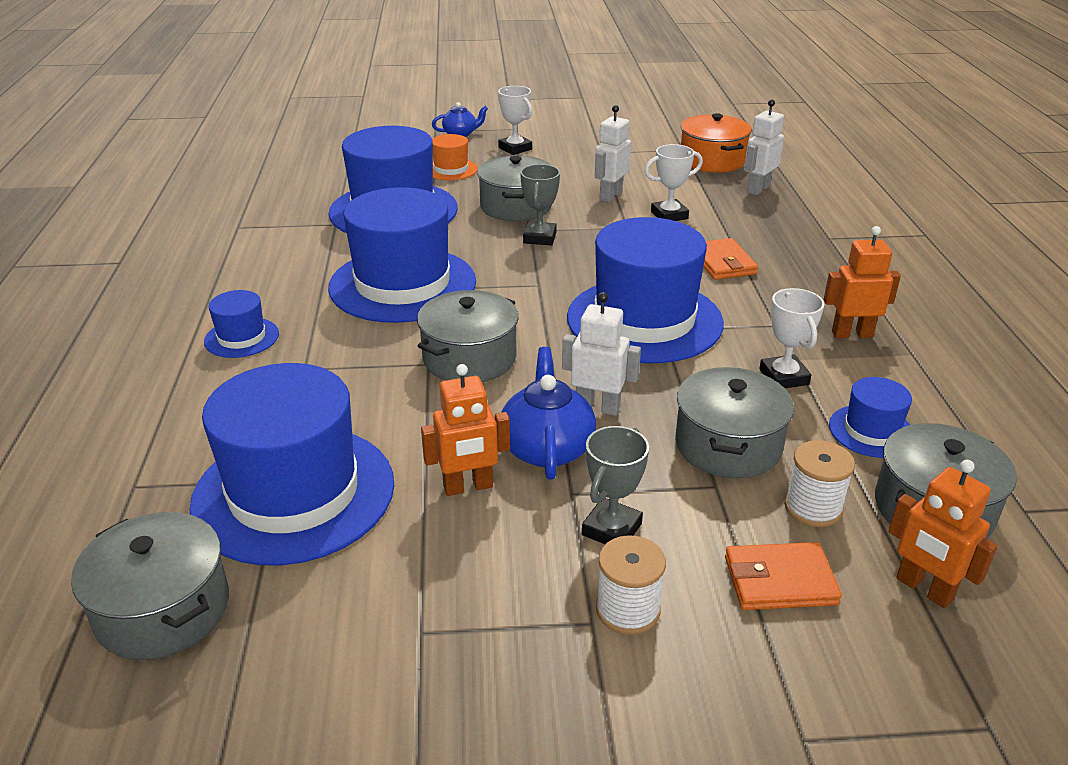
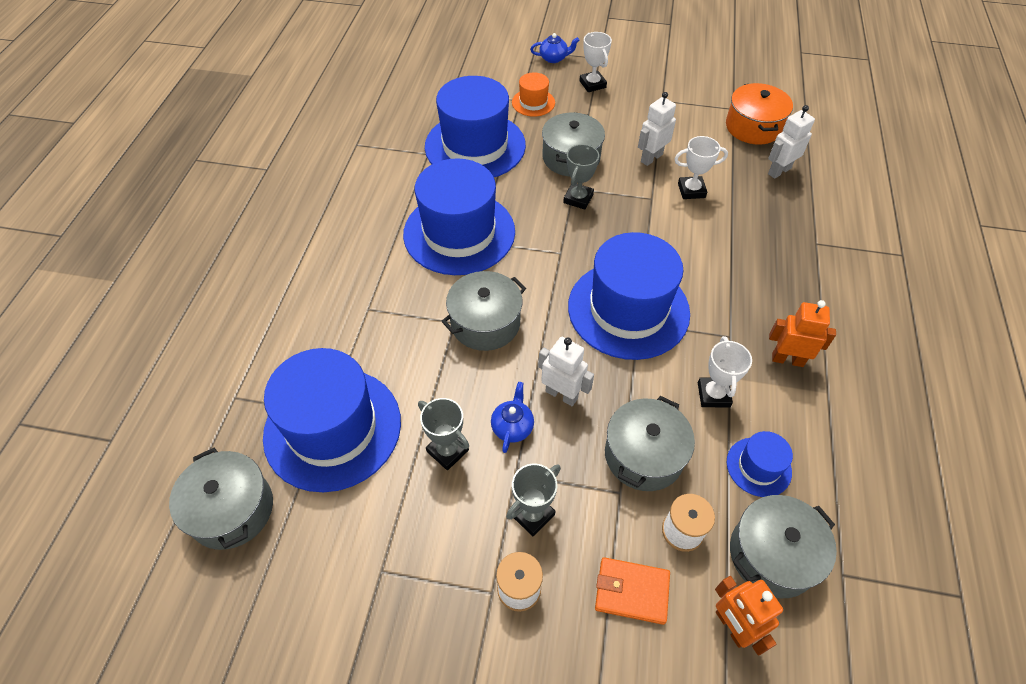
camera: 15 degrees right, 20 degrees up
(241, 337) = (333, 267): blue hat -> none
(468, 487) = (447, 451): orange robot -> grey trophy
(547, 448) = (512, 427): blue teapot -> blue teapot, size x0.62
(722, 263) = (714, 256): orange wallet -> none

